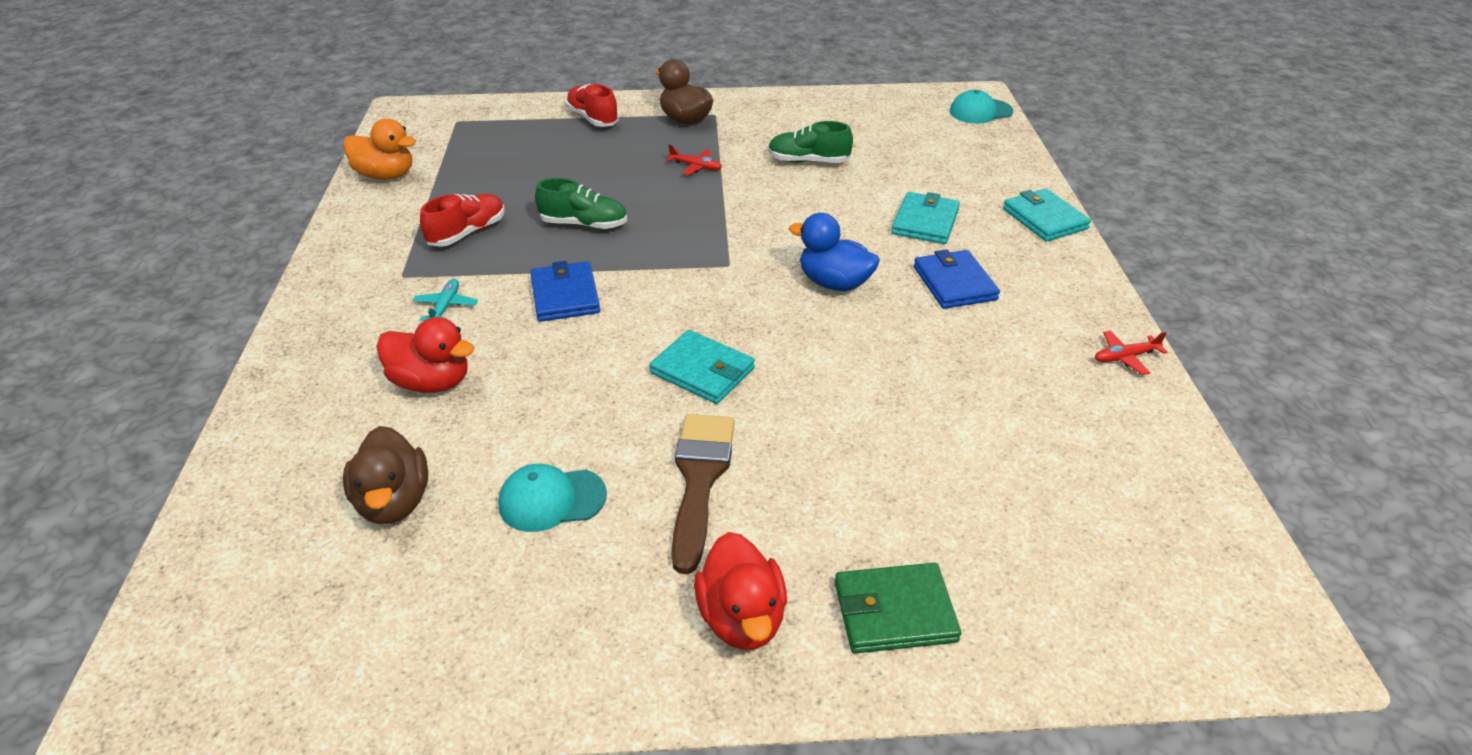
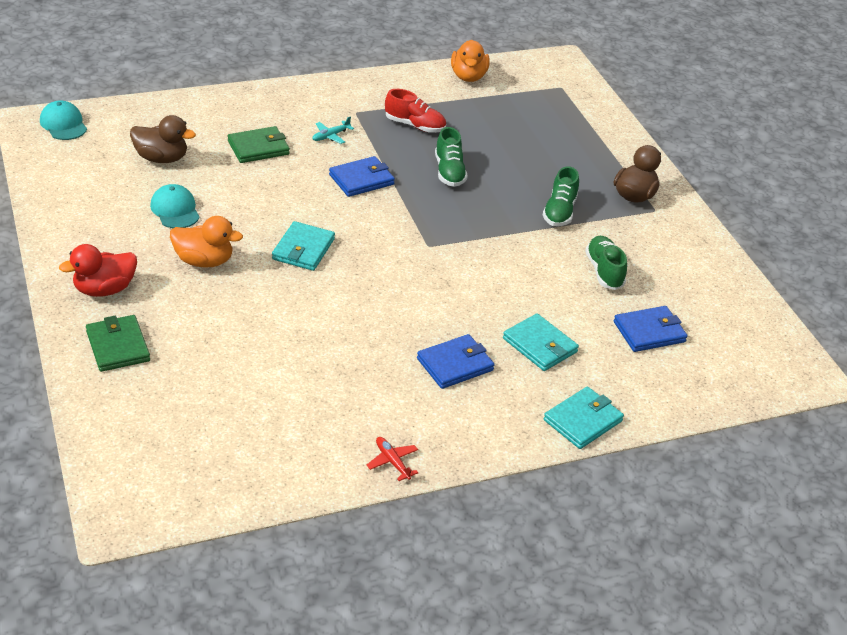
camera: 70 degrees right, 0 degrees up
(394, 502) = (161, 158): brown duck -> brown duck turned 135 degrees counterclockwise
(432, 382) = (258, 148): red duck -> green wallet
(446, 307) = (331, 136): turquoise plane -> turquoise plane turned 150 degrees clockwise
(593, 118) = (605, 148): red shoe -> none
(695, 167) = (559, 212): red plane -> green shoe
(699, 479) = (204, 261): brown brush -> orange duck
(834, 283) = (427, 300): blue duck -> none
(910, 156) = (649, 332): none -> blue wallet
(925, 222) = (539, 345): turquoise wallet -> turquoise wallet turned 45 degrees clockwise
(980, 111) = (773, 378): turquoise cap -> turquoise cap (63, 124)

